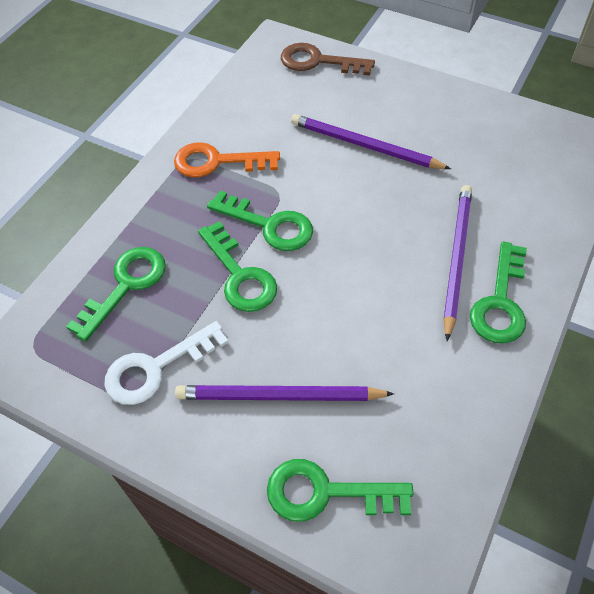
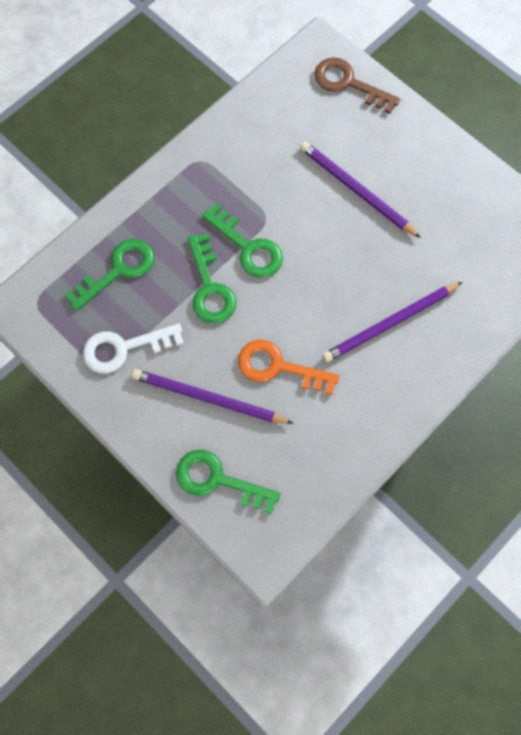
camera: 15 degrees right, 15 degrees up
(217, 162) = (223, 171): orange key -> orange key (278, 367)
(456, 258) = (390, 323): purple pencil -> purple pencil turned 150 degrees counterclockwise
(500, 302) = (408, 373): green key -> none

